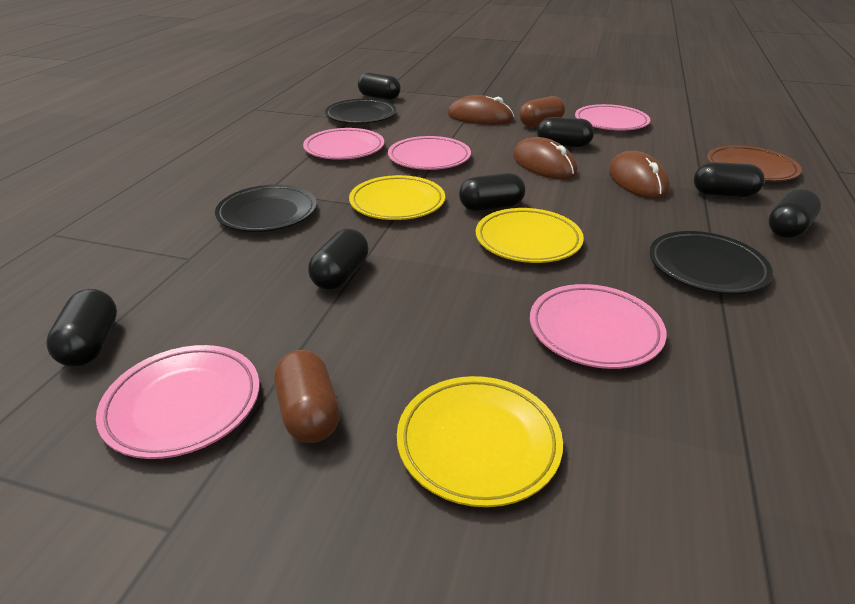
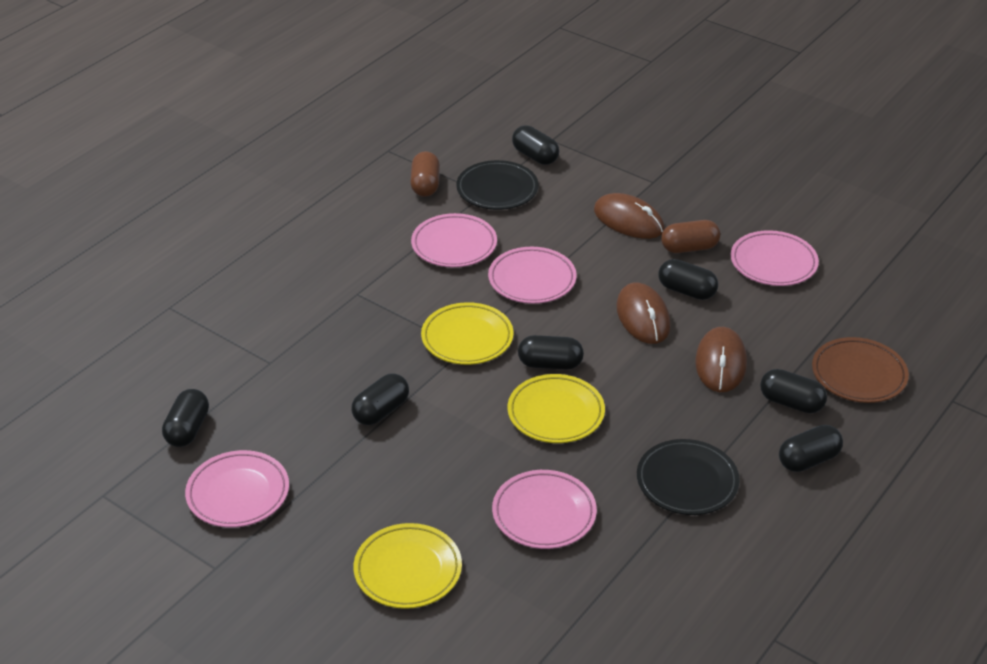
camera: 20 degrees right, 5 degrees up
(267, 214) = (348, 324): black plate -> none
(309, 413) = (313, 521): brown capsule -> brown capsule (425, 185)

